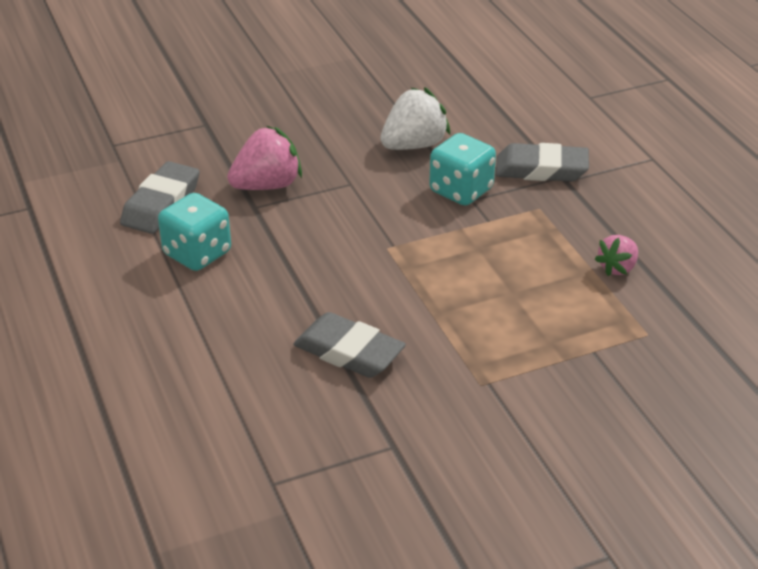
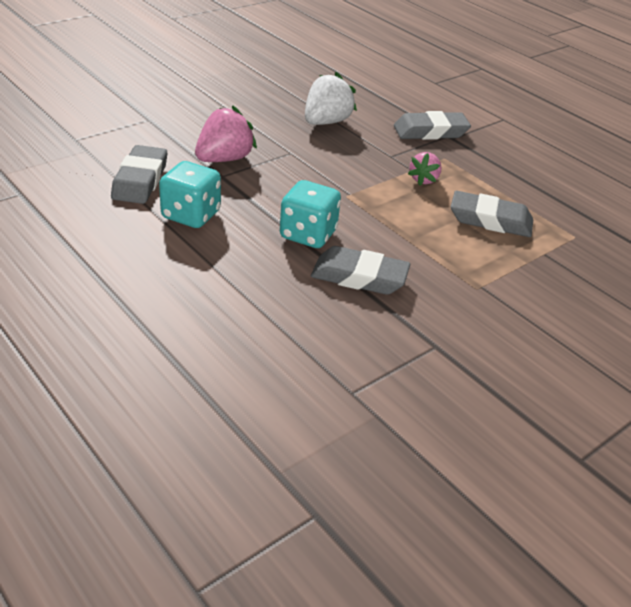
camera: 20 degrees left, 0 degrees up
(461, 190) = (380, 150): turquoise dice -> turquoise dice (308, 235)
(549, 299) = (490, 220): none -> grey eraser
(617, 268) = (525, 193): pink strawberry -> pink strawberry (424, 180)

